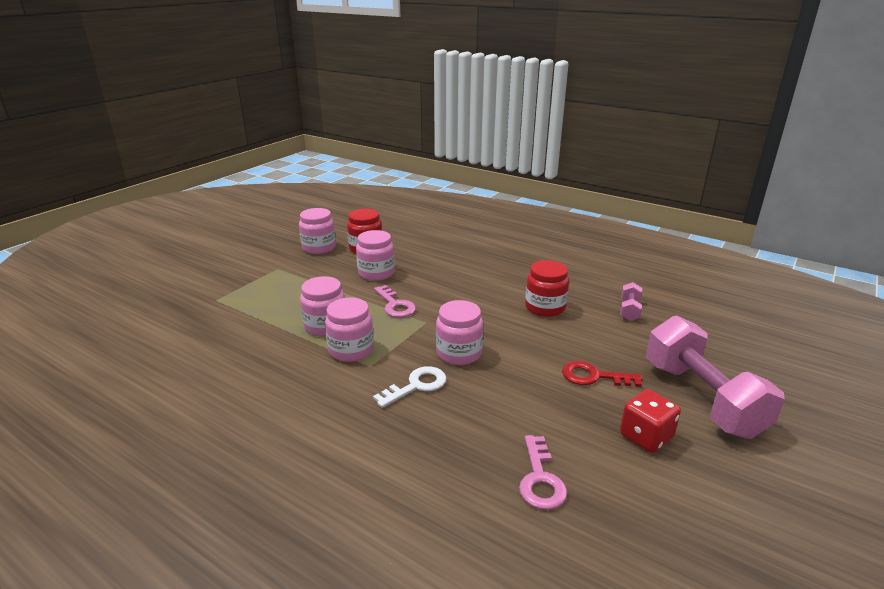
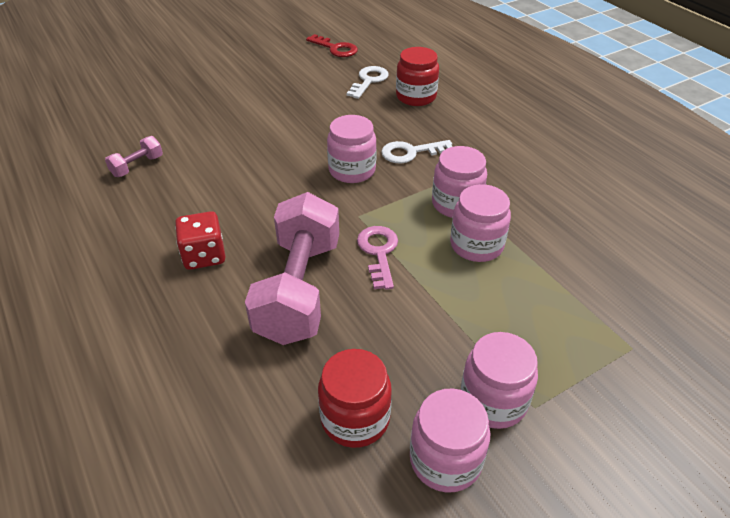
camera: 155 degrees left, 15 degrees up
(376, 273) = (371, 330): pink jar -> pink jar (493, 401)
(540, 479) = (369, 81): pink key -> white key
(545, 307) = (214, 195): red jar -> red jar (416, 97)
(593, 376) = (261, 121): red key -> red key (336, 48)
(646, 436) = (279, 82): red dice -> red dice (204, 255)
(701, 398) = (208, 89): pink dumbbell -> pink dumbbell (299, 289)

